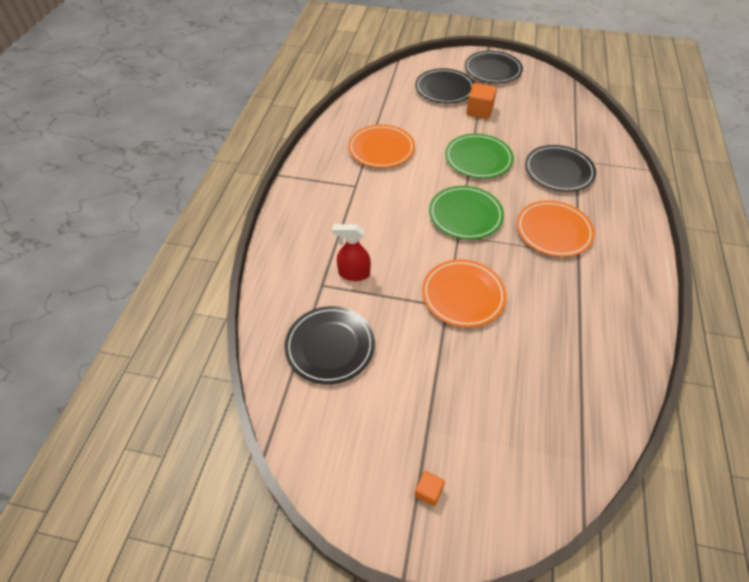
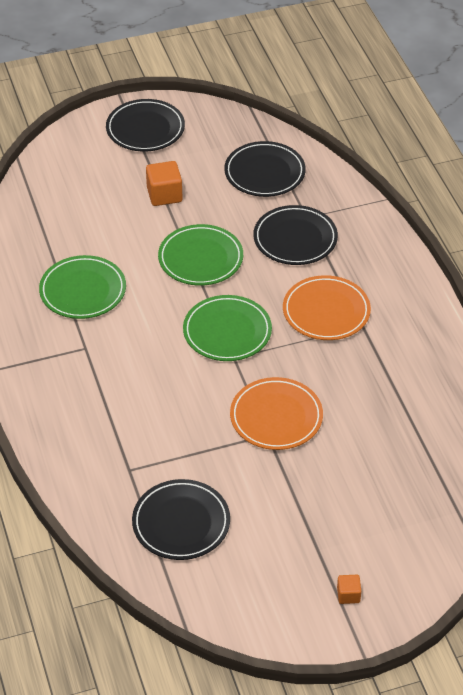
camera: 30 degrees left, 5 degrees down
(353, 274) = (153, 444): red spray bottle -> none
(381, 149) = (83, 291): orange plate -> green plate
(444, 89) = (103, 179): black plate -> black plate (264, 173)

